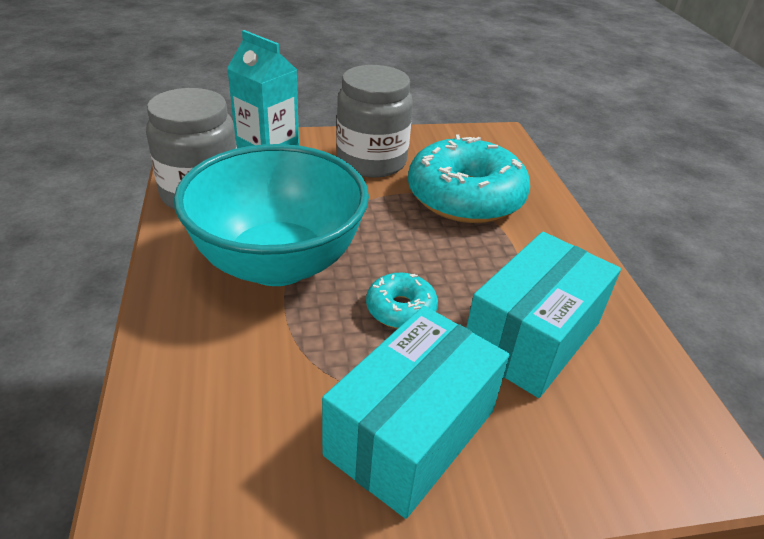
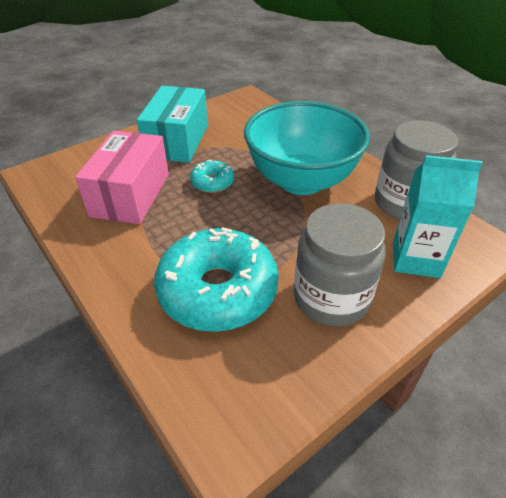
camera: 155 degrees right, 5 degrees up
(532, 337) = (130, 195): turquoise box -> pink box

